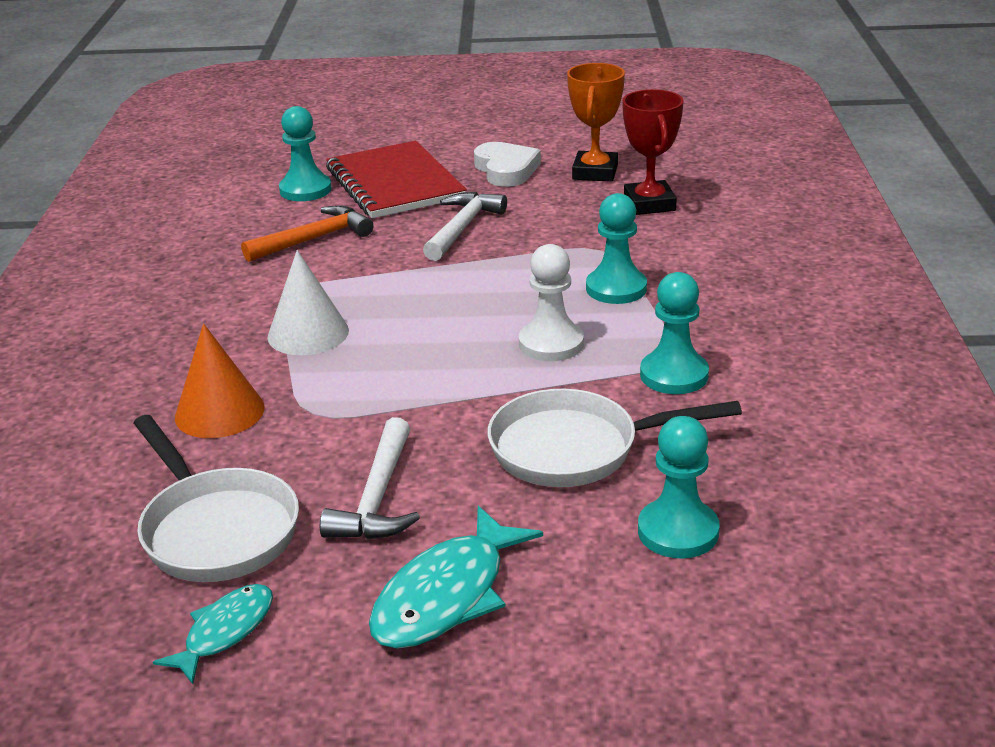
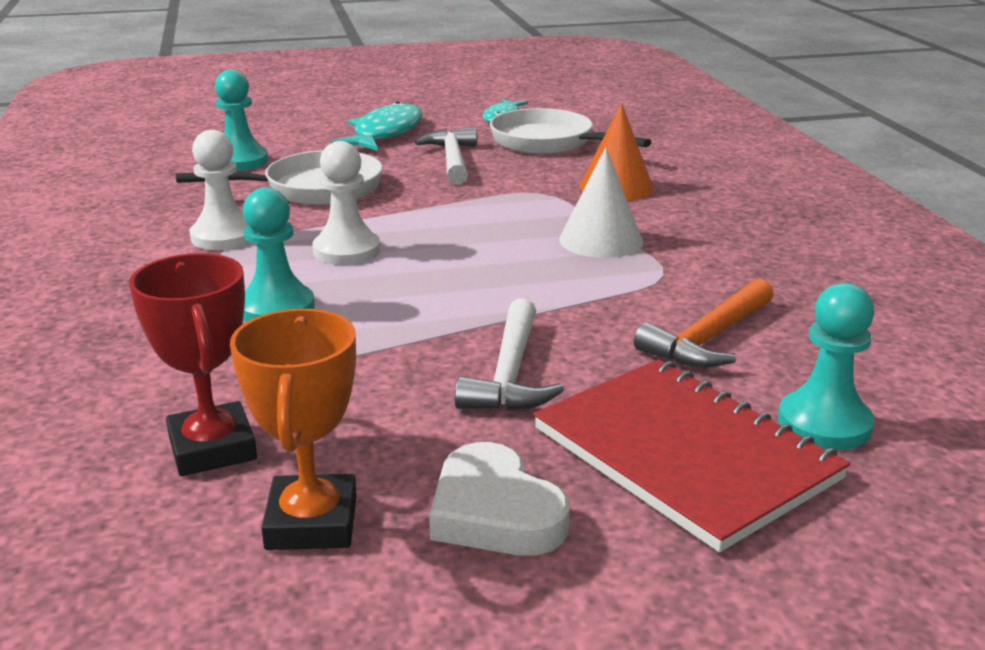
camera: 165 degrees right, 5 degrees down
(674, 375) = (224, 237): turquoise pawn -> white pawn

